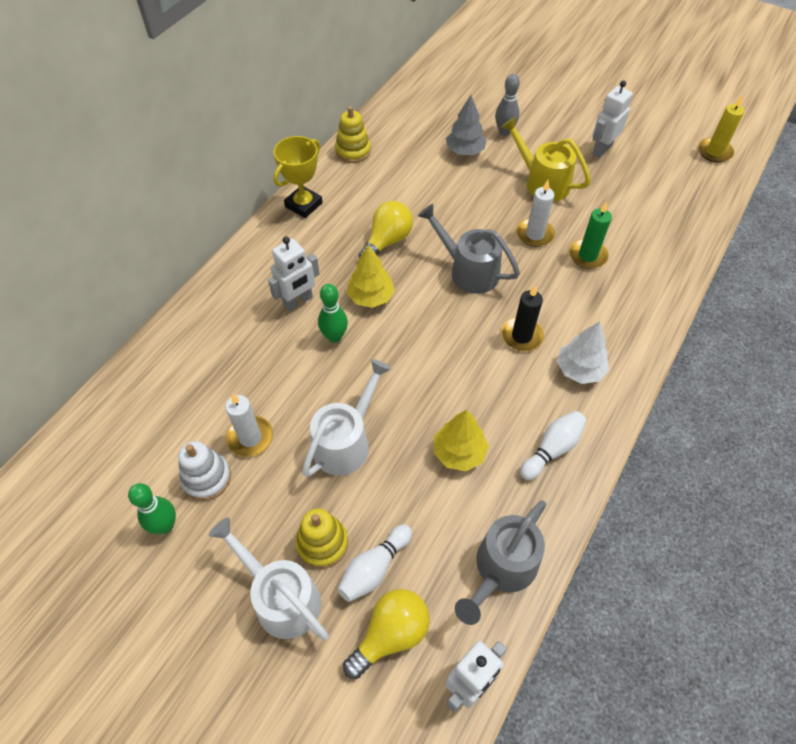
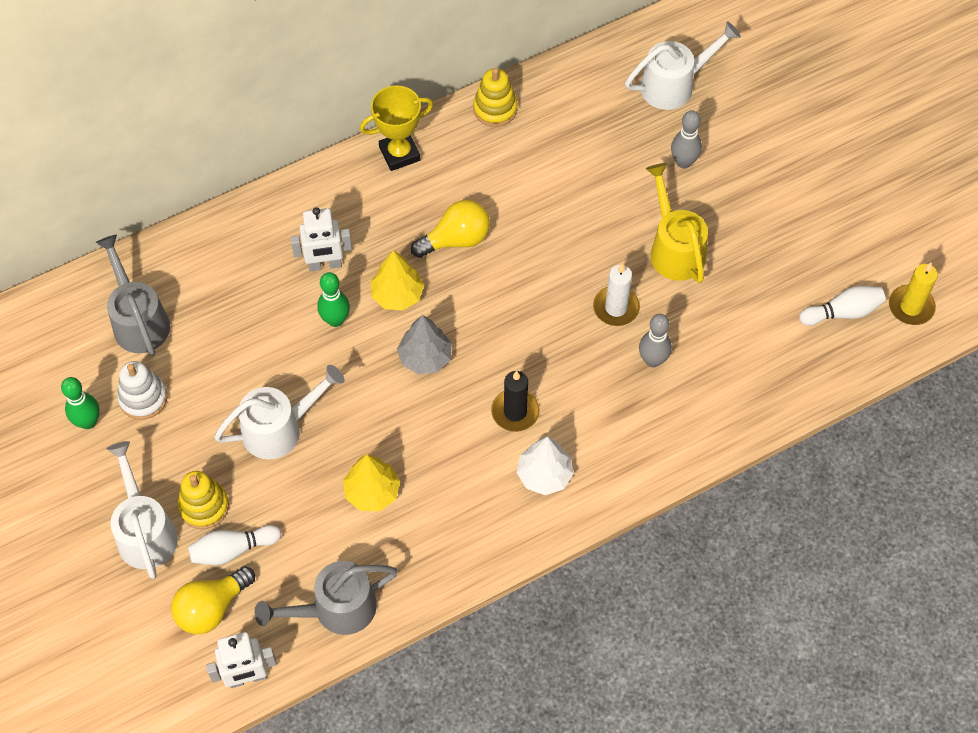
camera: 30 degrees right, 5 degrees up
(250, 437) = (200, 380): white candle -> none
(391, 634) = (211, 608): yellow light bulb -> yellow light bulb turned 150 degrees clockwise
(462, 93) = (674, 84): none -> white watering can
(465, 151) = (618, 167): grey tree -> grey tree (425, 357)
(468, 270) = (514, 314): grey watering can -> grey watering can (138, 319)
(552, 449) = (458, 535): white bowling pin -> white bowling pin (842, 312)
(587, 256) = (652, 360): green candle -> grey bowling pin
(602, 150) = (778, 240): white robot -> none

